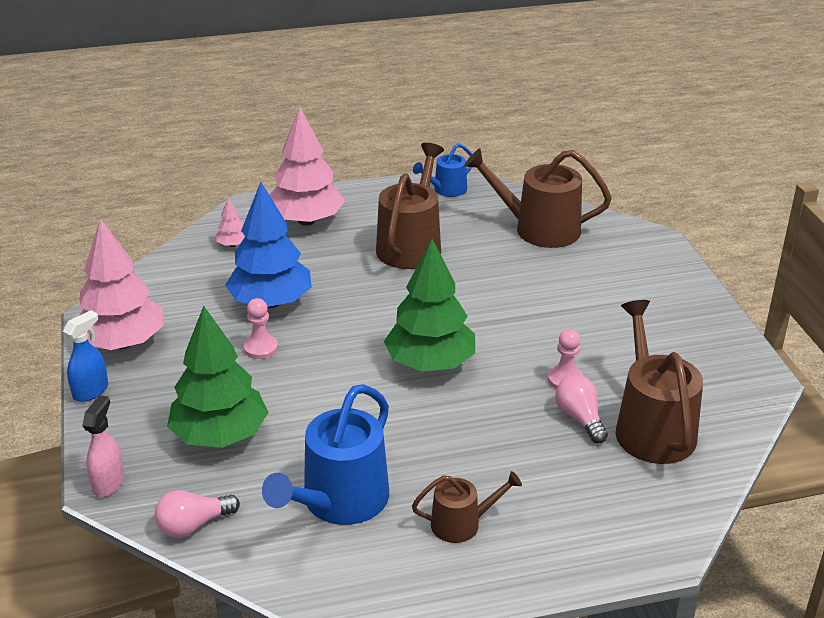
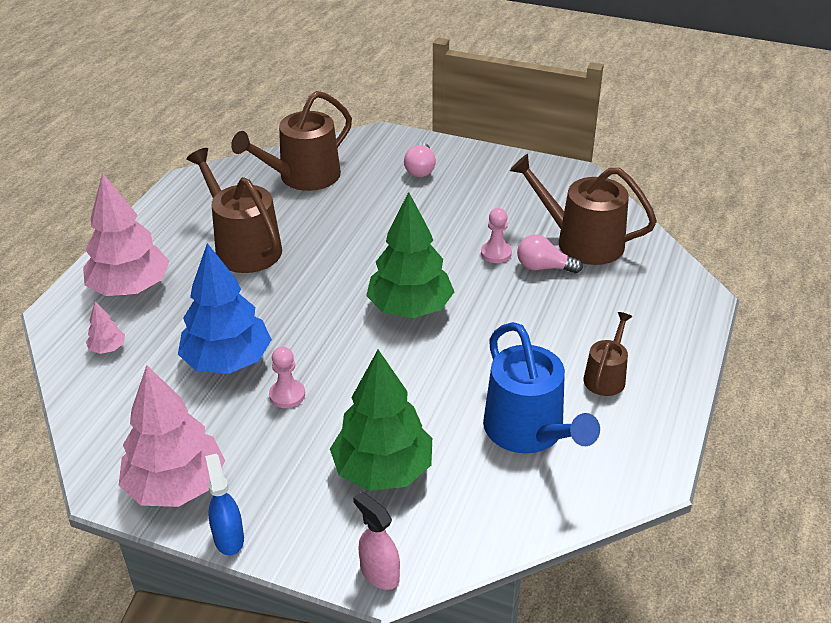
camera: 55 degrees left, 5 degrees up
(193, 525) = (485, 534): pink light bulb -> pink light bulb (420, 169)
(446, 190) = (190, 194): blue watering can -> none

